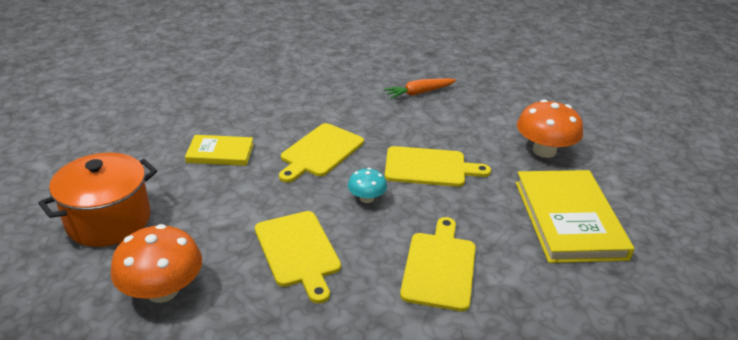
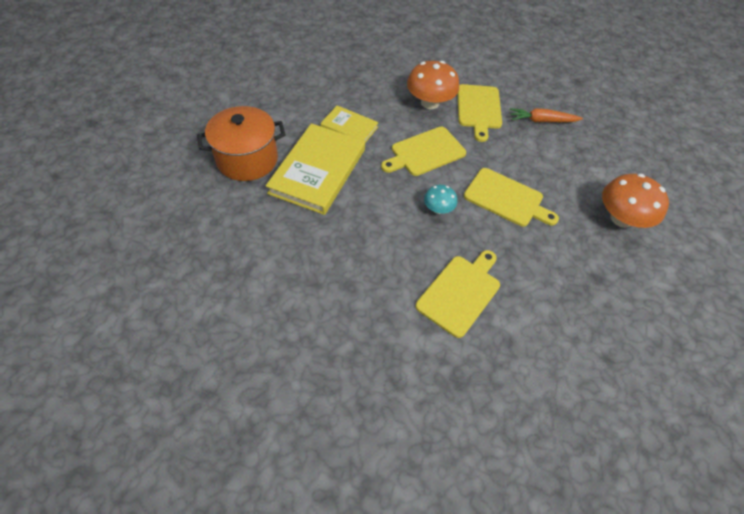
camera: 25 degrees right, 20 degrees up
(162, 290) = (256, 230): orange mushroom -> orange mushroom (430, 103)
(298, 251) = (362, 236): yellow cutting board -> yellow cutting board (479, 109)
(569, 219) = (599, 294): yellow book -> yellow book (318, 171)

